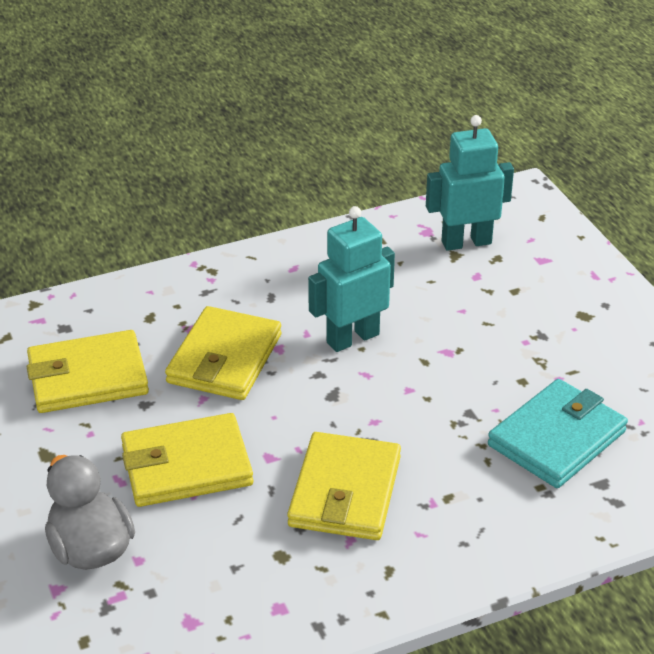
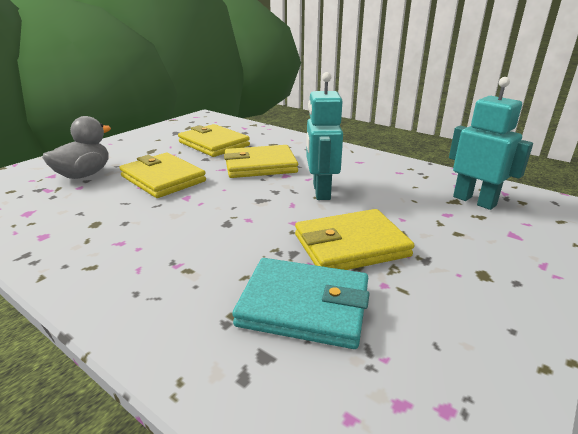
camera: 60 degrees right, 10 degrees down
(345, 491) = (168, 228): yellow wallet -> yellow wallet (351, 245)
(352, 338) = (321, 191): turquoise robot -> turquoise robot turned 120 degrees counterclockwise

